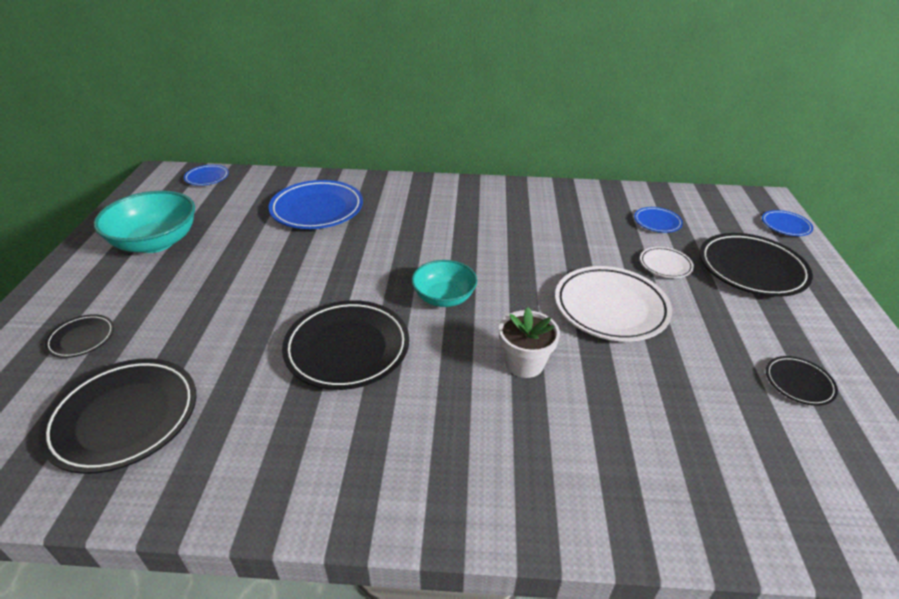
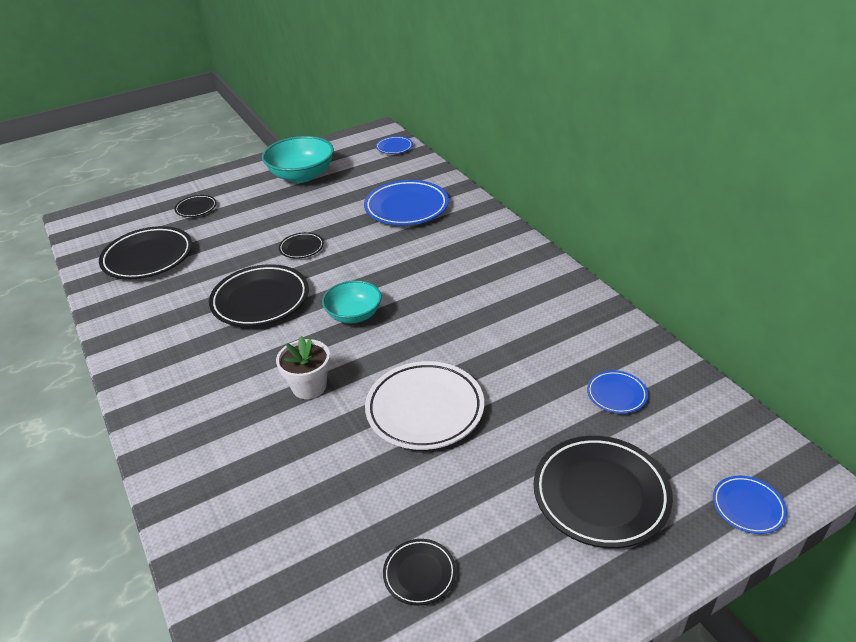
camera: 60 degrees right, 0 degrees up
(292, 289) = (301, 248): none -> black plate
(665, 265) = (535, 424): white plate -> none

